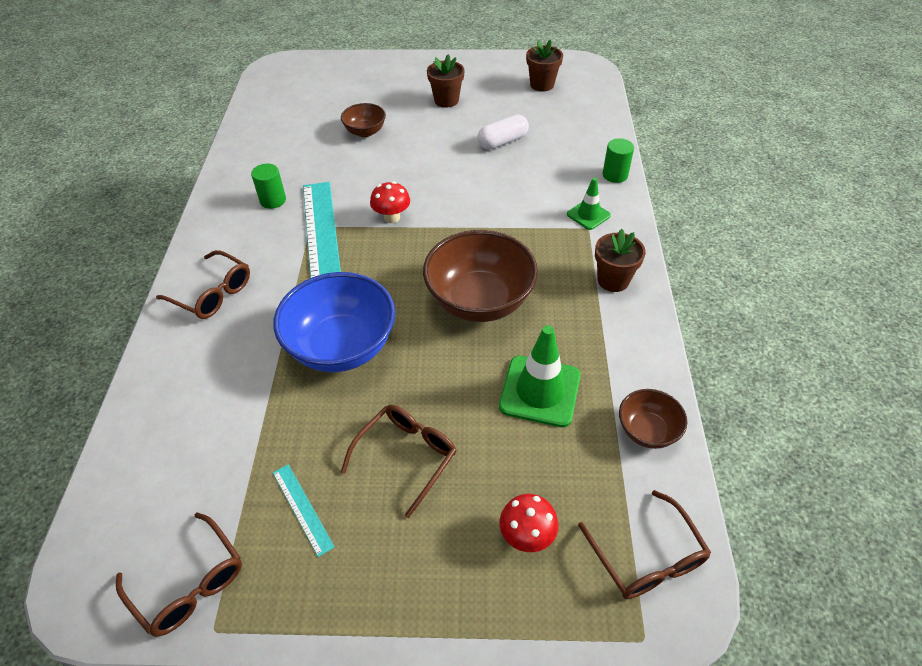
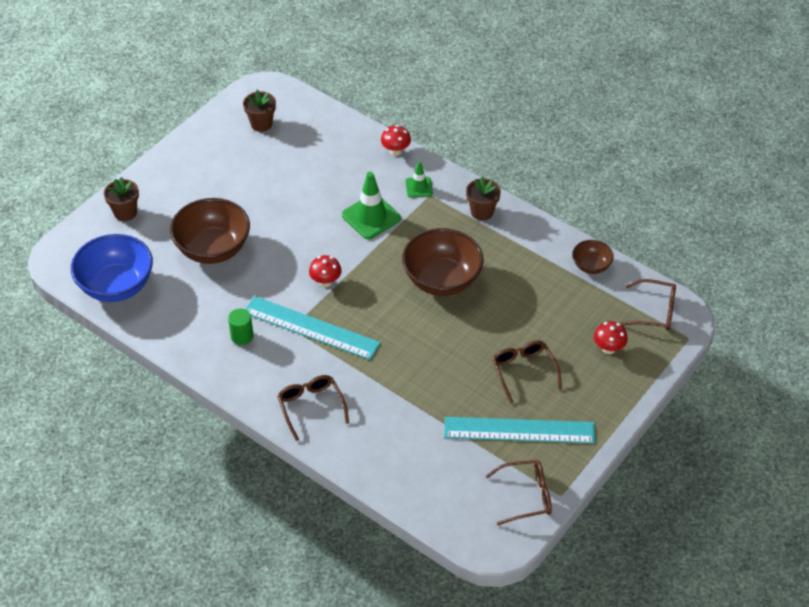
camera: 55 degrees left, 0 degrees up
(213, 293) = (311, 407): brown glasses -> brown glasses turned 90 degrees counterclockwise
(302, 508) = (519, 430): turquoise ruler -> turquoise ruler, size x2.20
(342, 346) = (419, 362): blue bowl -> blue bowl (116, 286)
(365, 132) = (213, 249): brown bowl -> brown bowl, size x1.95
(446, 100) = (223, 184): brown flower pot -> brown flower pot (125, 212)
(502, 141) = (304, 183): white capsule -> none
(540, 391) = (530, 292): green traffic cone -> green traffic cone (371, 217)
(615, 175) = (395, 151): green cylinder -> red mushroom

